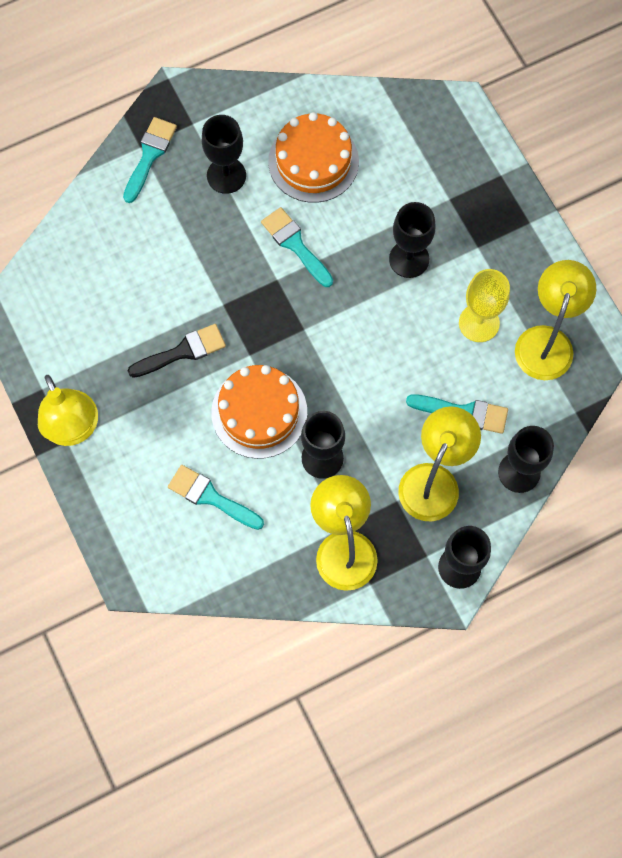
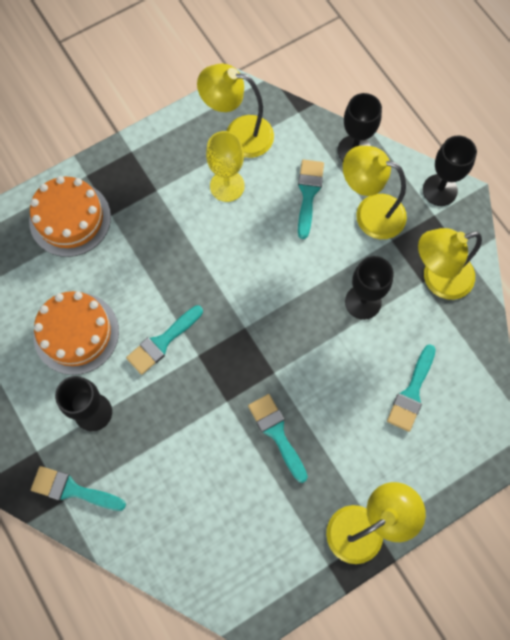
camera: 95 degrees left, 0 degrees up
(182, 351) = (277, 433): black brush -> turquoise brush
(259, 412) = (328, 359): orange cake -> orange cake (70, 219)
(409, 259) = (171, 244): black goblet -> none

